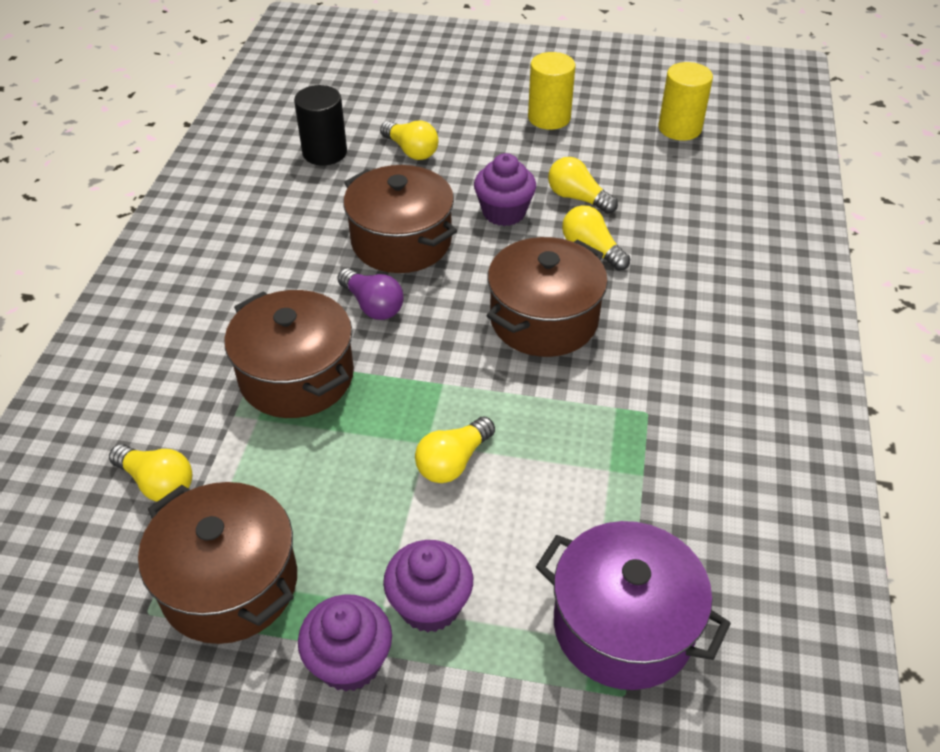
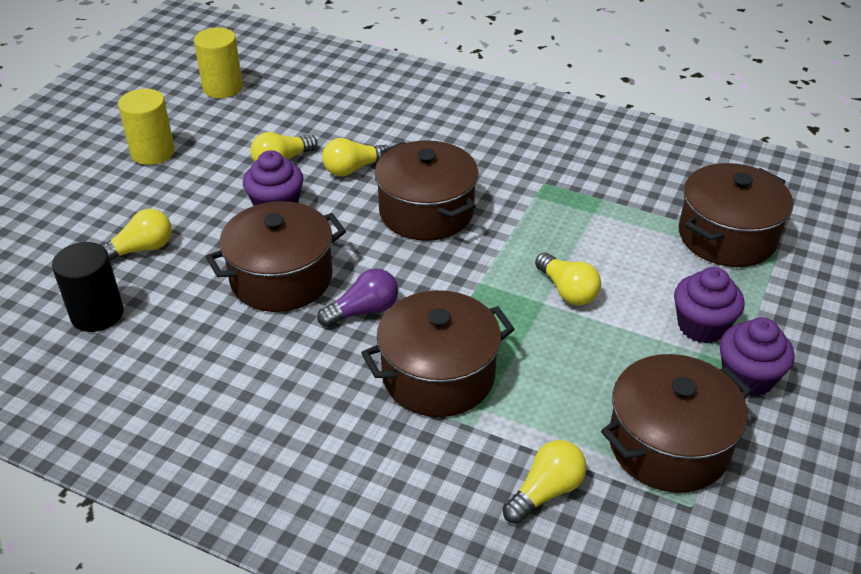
camera: 75 degrees left, 5 degrees down
(623, 625) = (727, 236): purple pot -> brown pot

